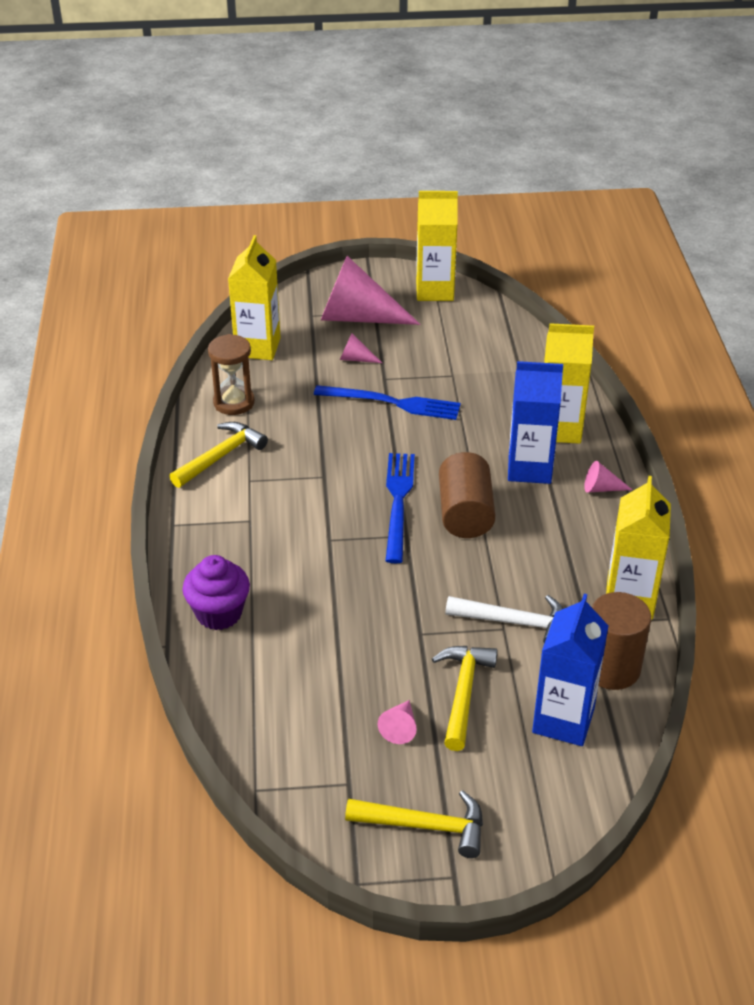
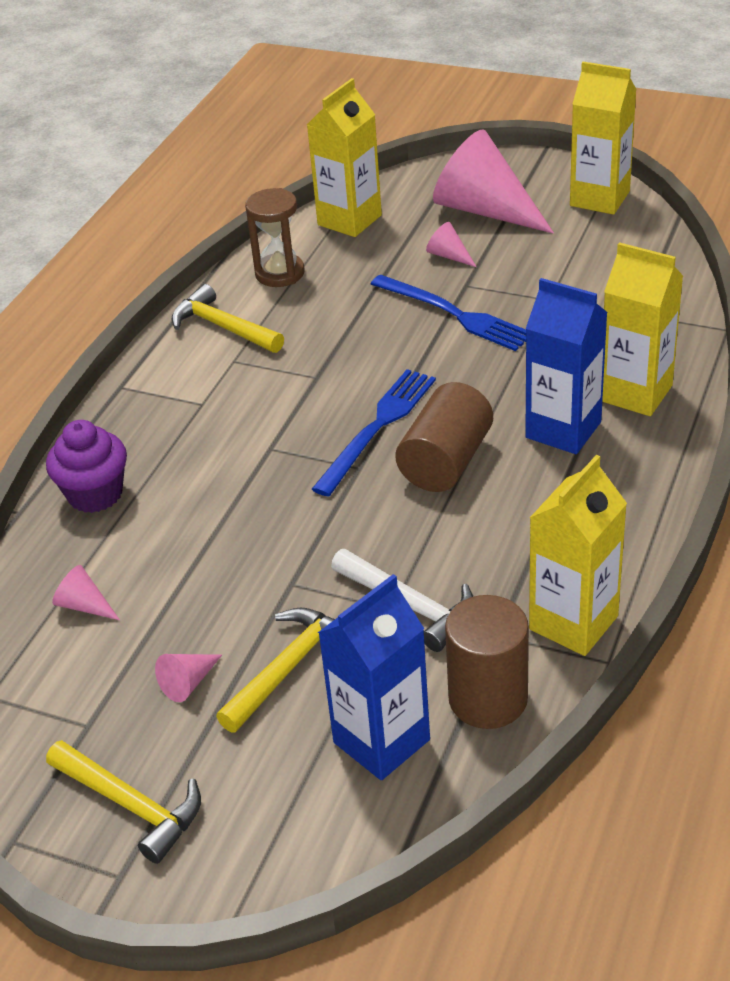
camera: 30 degrees right, 0 degrees up
(221, 456) = (223, 327): yellow hammer -> yellow hammer turned 120 degrees counterclockwise
(601, 488) = (637, 477): pink cone -> pink cone (84, 605)

